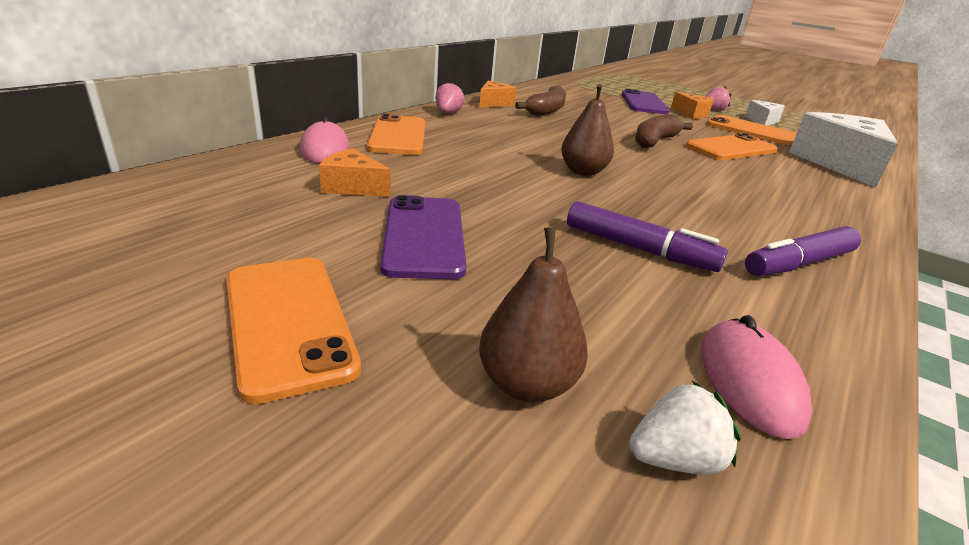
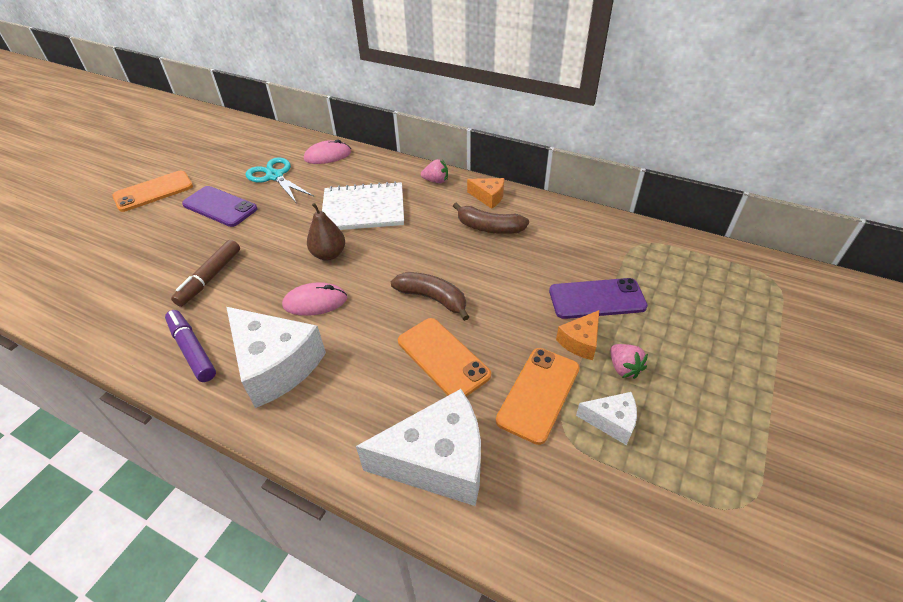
camera: 85 degrees right, 15 degrees up
(353, 187) = (274, 176): orange cheese -> turquoise scissors
(398, 136) = (366, 172): orange phone -> none
(424, 236) = (220, 207): purple phone -> purple phone turned 45 degrees clockwise
(488, 146) = (363, 209): none -> white notebook
(527, 384) = (108, 246): brown pear -> none
(638, 249) = (210, 278): purple marker -> brown marker
(674, 458) = (64, 280): white strawberry -> none
(749, 380) = (94, 305): pink mouse -> pink mouse (315, 302)
(787, 212) = (276, 365): none -> white cheese

